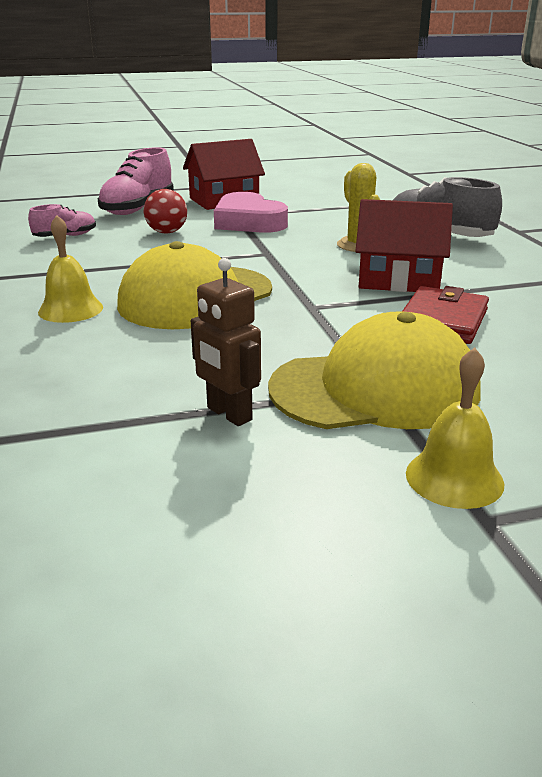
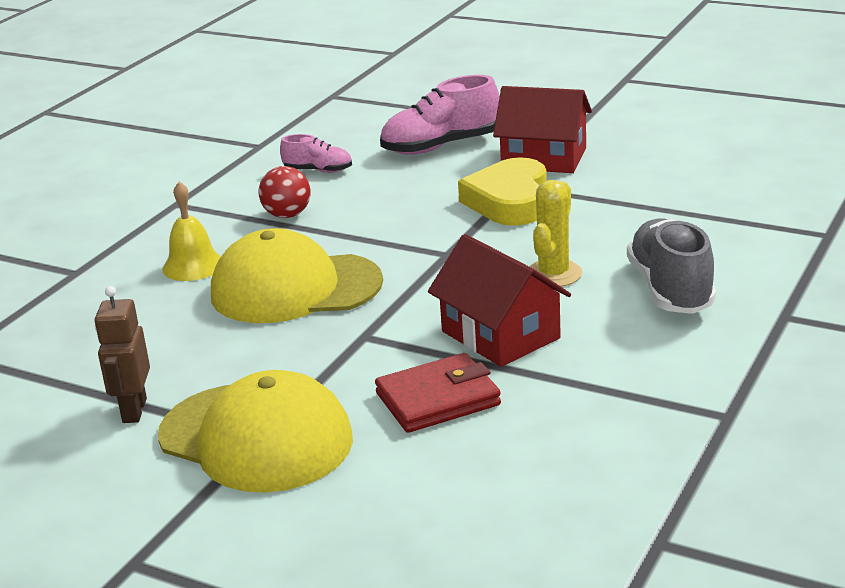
camera: 45 degrees right, 0 degrees up
(167, 232) = (409, 193): red ball -> red ball (287, 215)
(248, 222) = (509, 201): pink heart -> yellow heart
(454, 478) = (169, 528): yellow bell -> none

